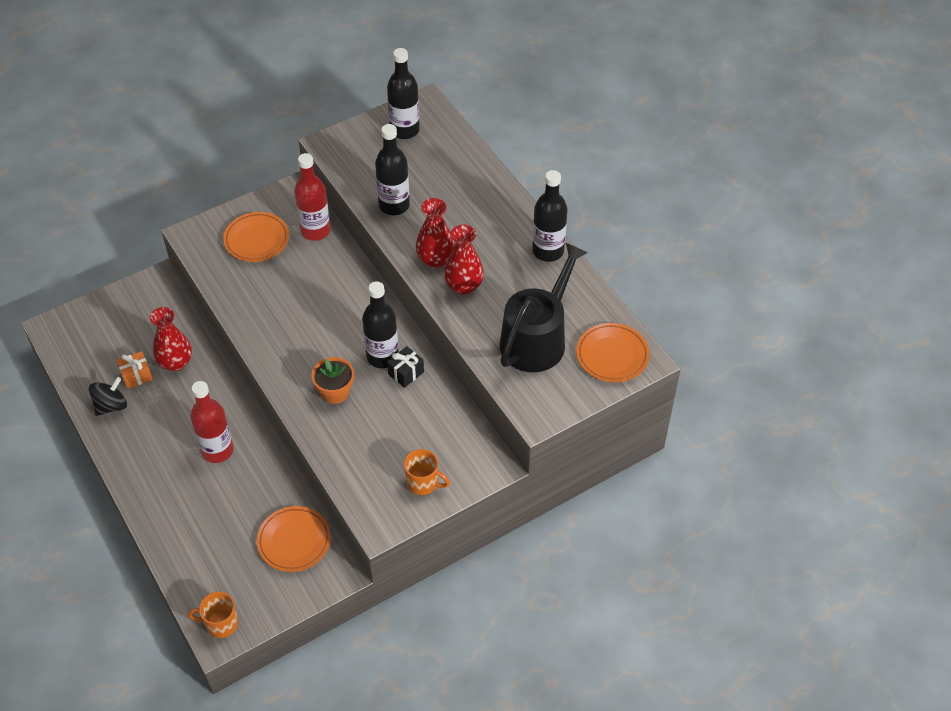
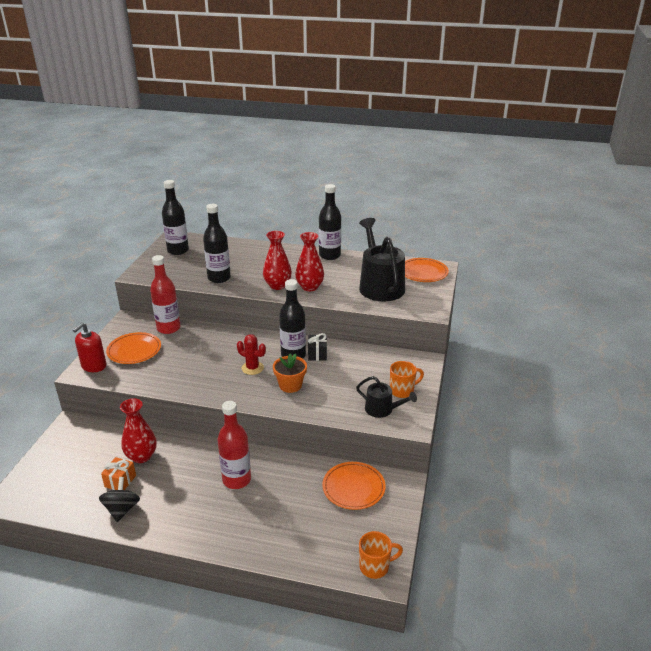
camera: 45 degrees left, 20 degrees down
(206, 234) = (94, 366): none -> red soap dispenser
(221, 624) = (375, 567): orange mug -> orange mug turned 150 degrees counterclockwise
(328, 343) = (252, 368): none -> red cactus
(377, 488) = (382, 409): none -> black watering can

